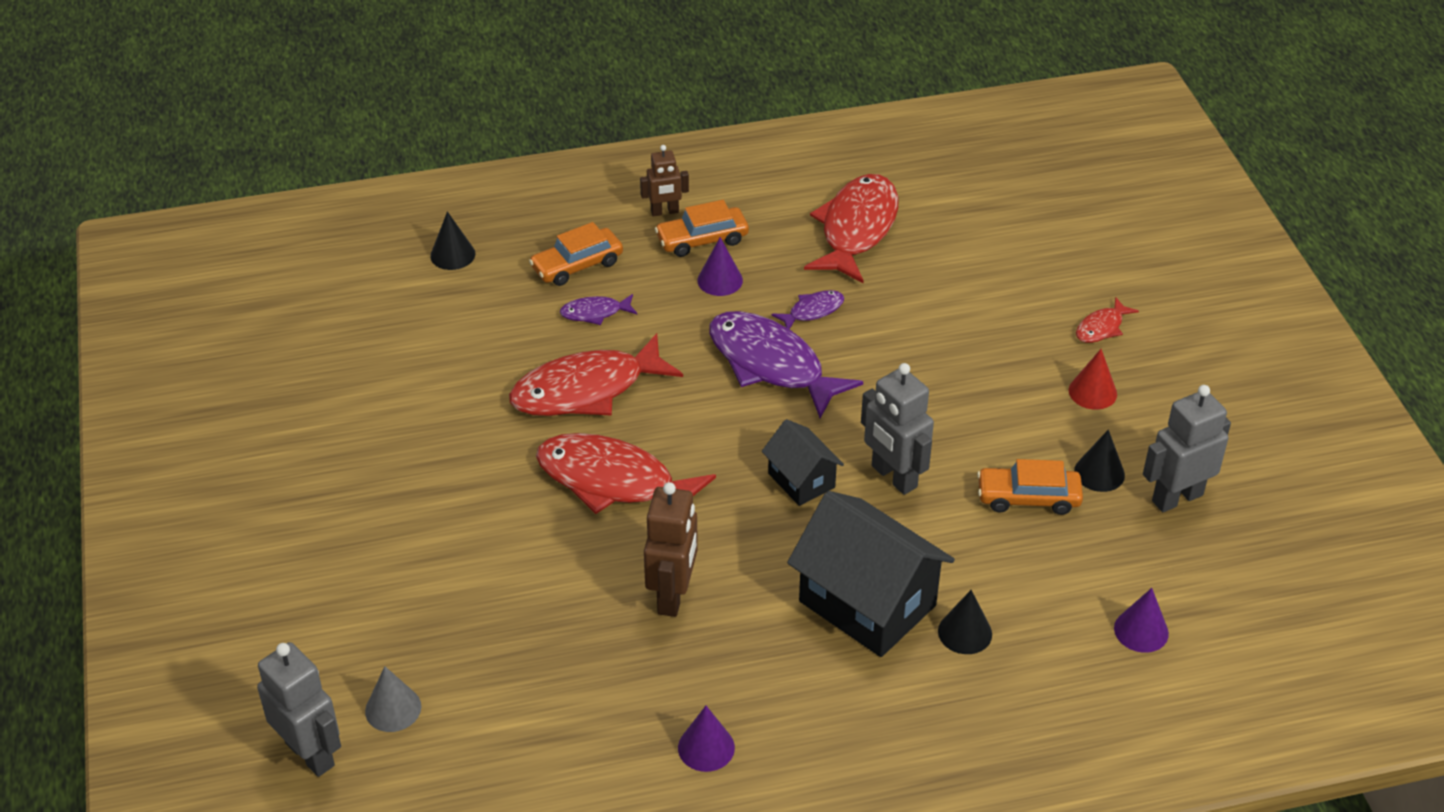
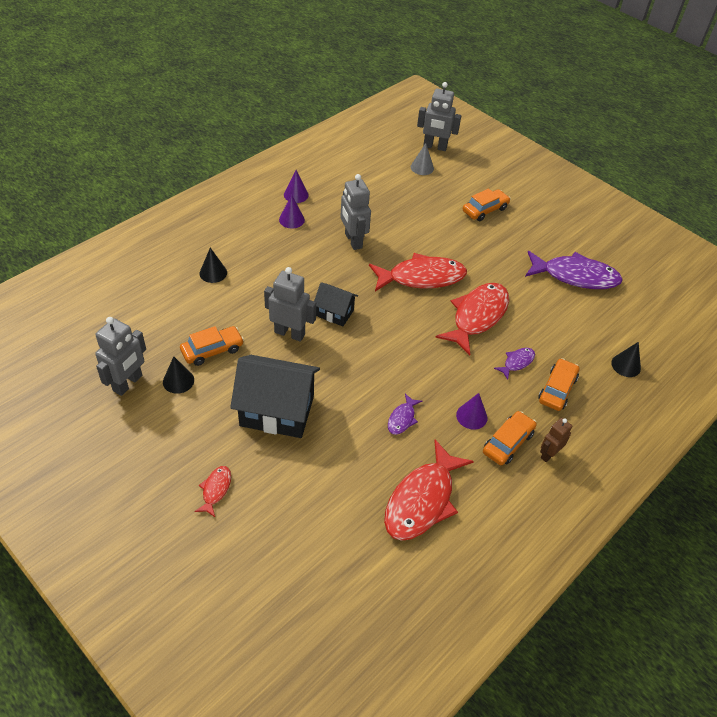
camera: 145 degrees right, 5 degrees up
(375, 559) = (485, 210): none -> orange car
(673, 595) = (353, 241): brown robot -> grey robot
(771, 364) = (398, 372): purple fish -> purple fish (575, 276)
(856, 229) = (422, 500): red fish -> red fish turned 45 degrees clockwise
(867, 603) = (265, 269): black house -> black house (277, 411)
(1092, 392) = (202, 434): red cone -> none
(1141, 630) = (127, 304): purple cone -> purple cone (291, 219)

